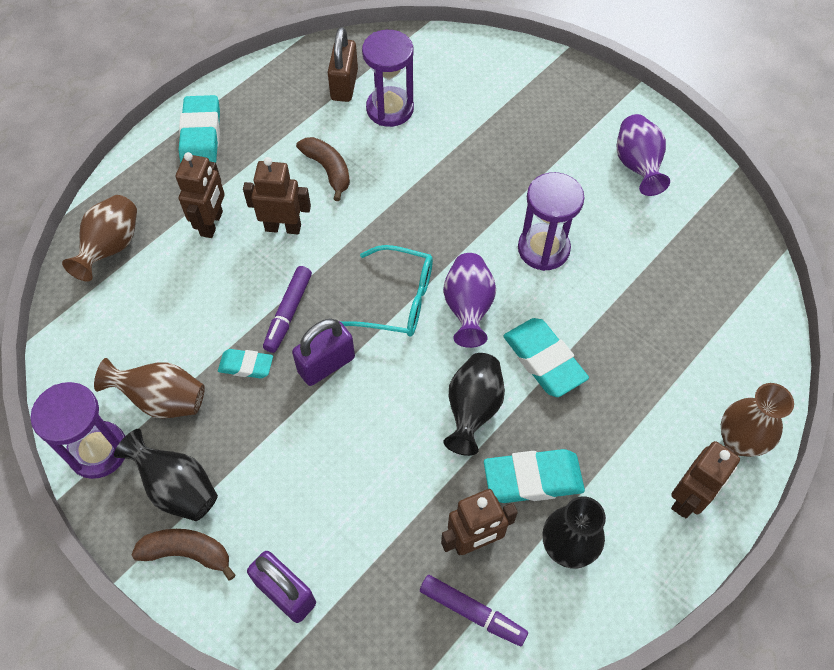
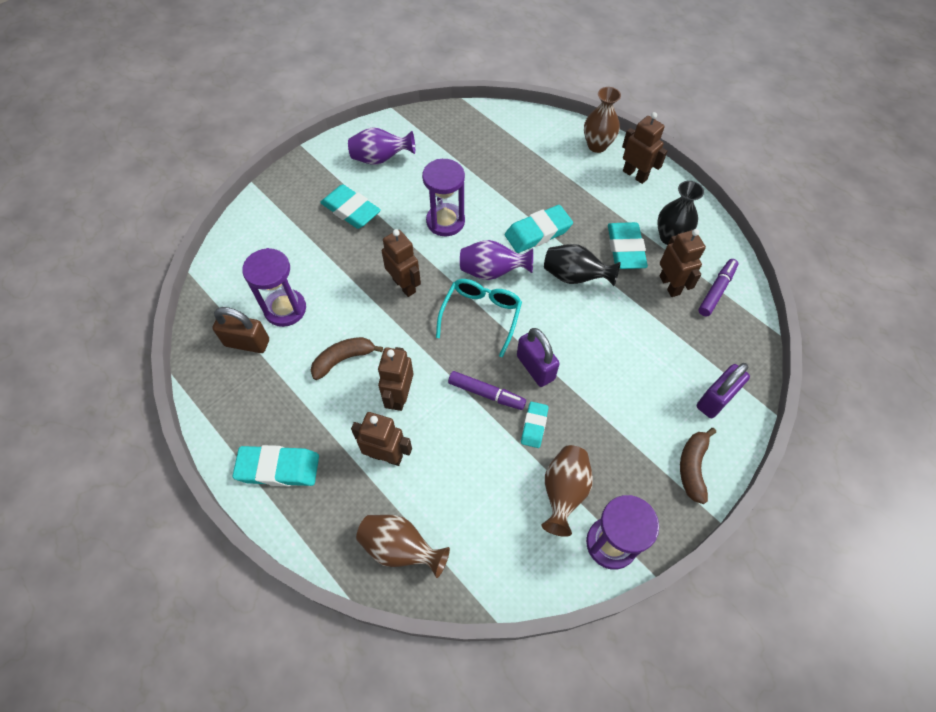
camera: 85 degrees left, 0 degrees up
(177, 487) = (641, 476): black vase -> none
(435, 215) = (404, 285): none -> brown robot
(542, 147) = (351, 210): none -> turquoise eraser

